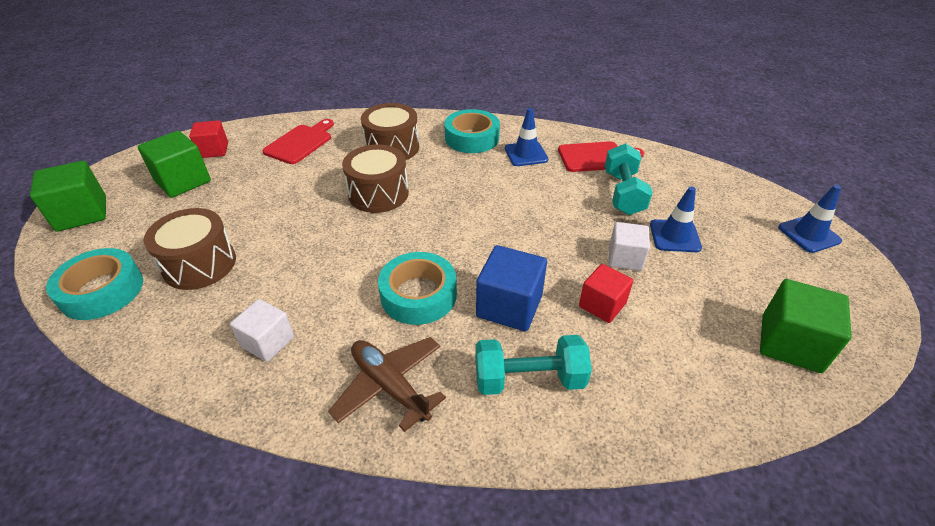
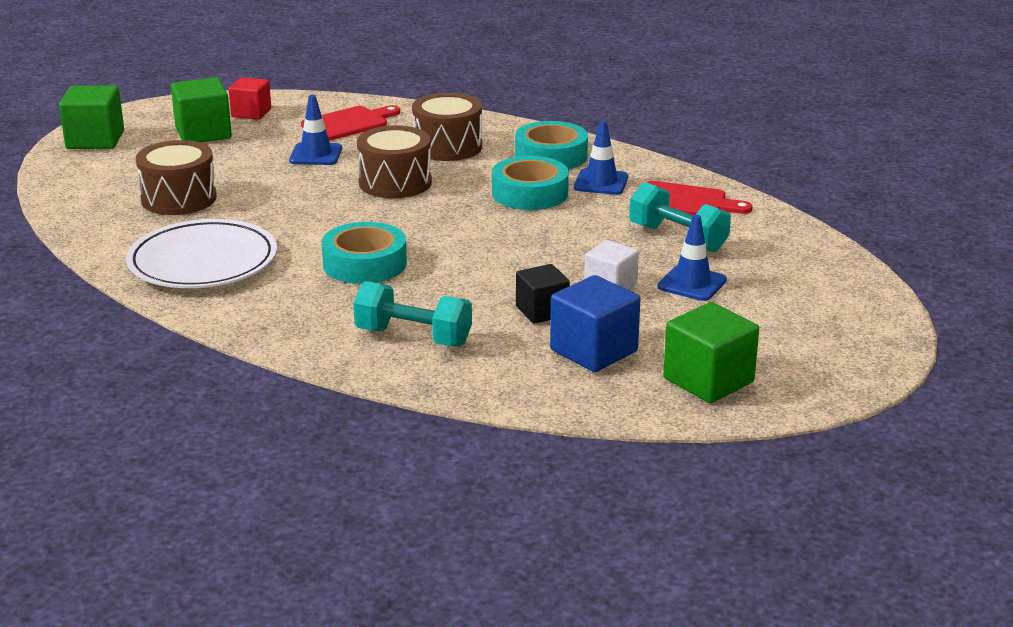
camera: 25 degrees right, 15 degrees down
(102, 291) = (85, 198): turquoise tape -> turquoise tape (530, 193)
(268, 342) = (203, 261): white cube -> white plate
(390, 386) = (285, 311): brown plane -> none
(509, 306) = (446, 290): blue cube -> blue cube (593, 351)
(602, 305) = (542, 311): red cube -> black cube
(623, 193) = (677, 238): turquoise dumbbell -> turquoise dumbbell turned 75 degrees counterclockwise
(809, 234) = (863, 317): blue traffic cone -> blue traffic cone (316, 155)

